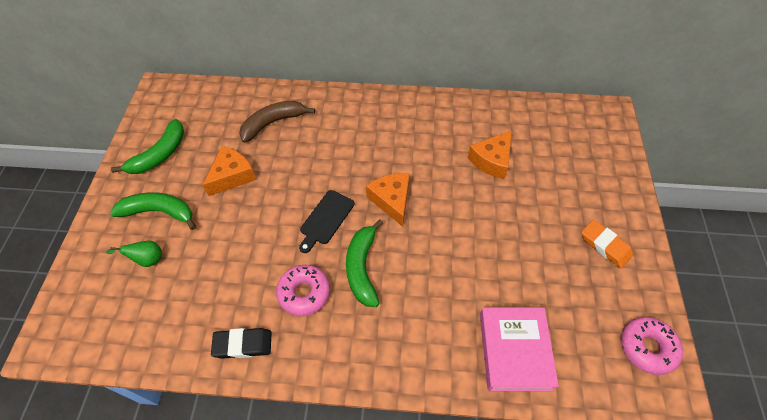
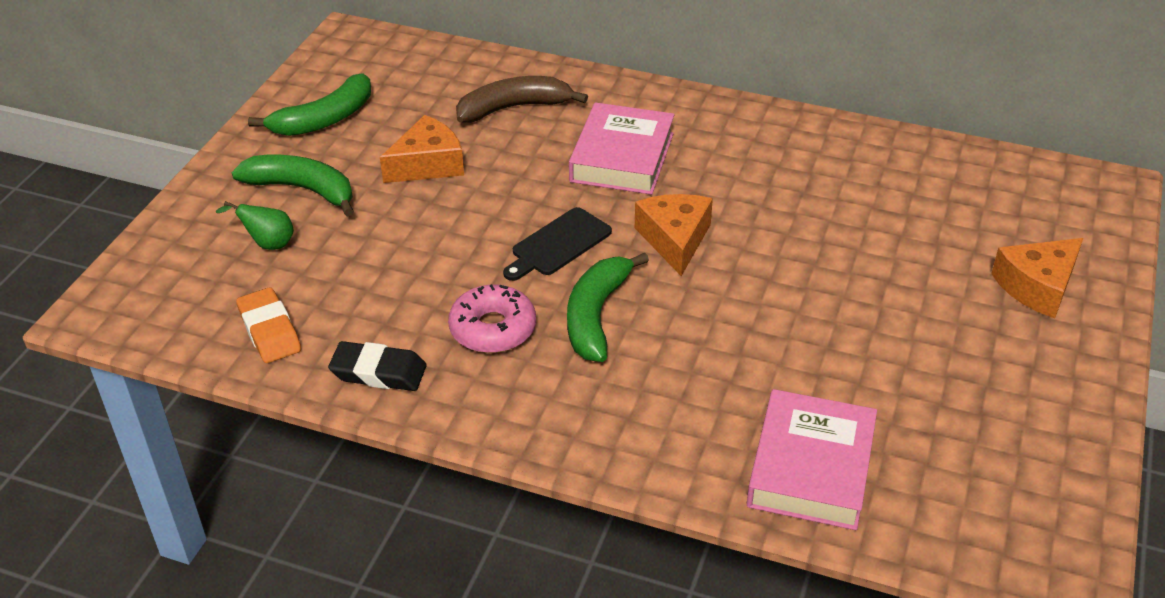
camera: 15 degrees right, 15 degrees down
(345, 147) = (622, 157): none -> pink book
(492, 160) = (867, 217): orange cheese -> orange cheese (1037, 286)
(605, 246) = (1025, 365): orange eraser -> orange eraser (269, 331)
(647, 347) = (1046, 511): pink donut -> none

